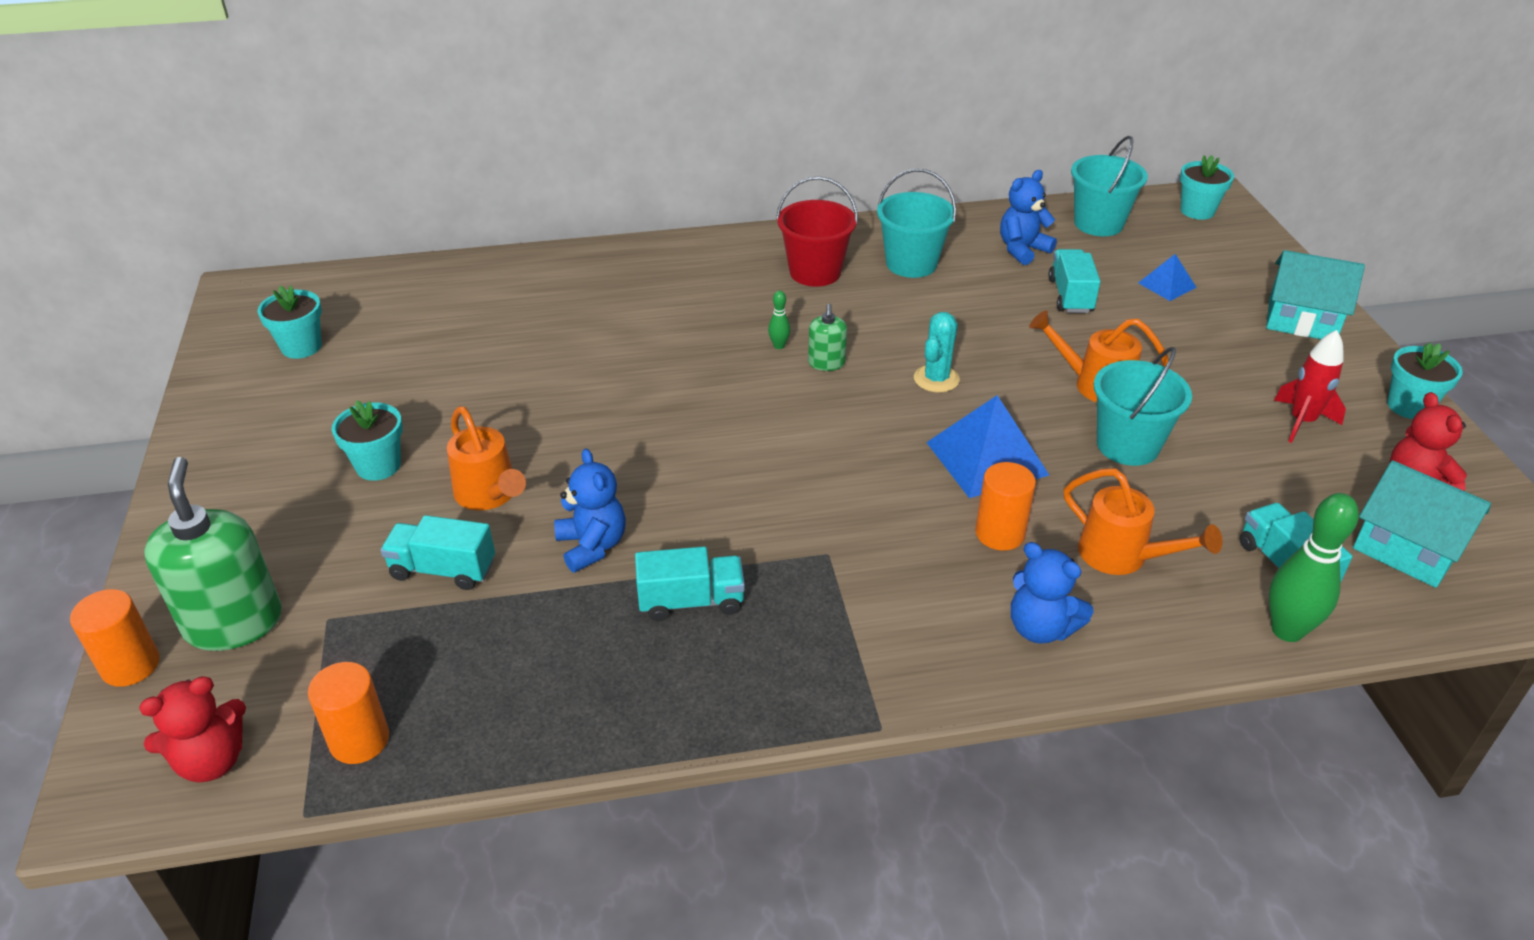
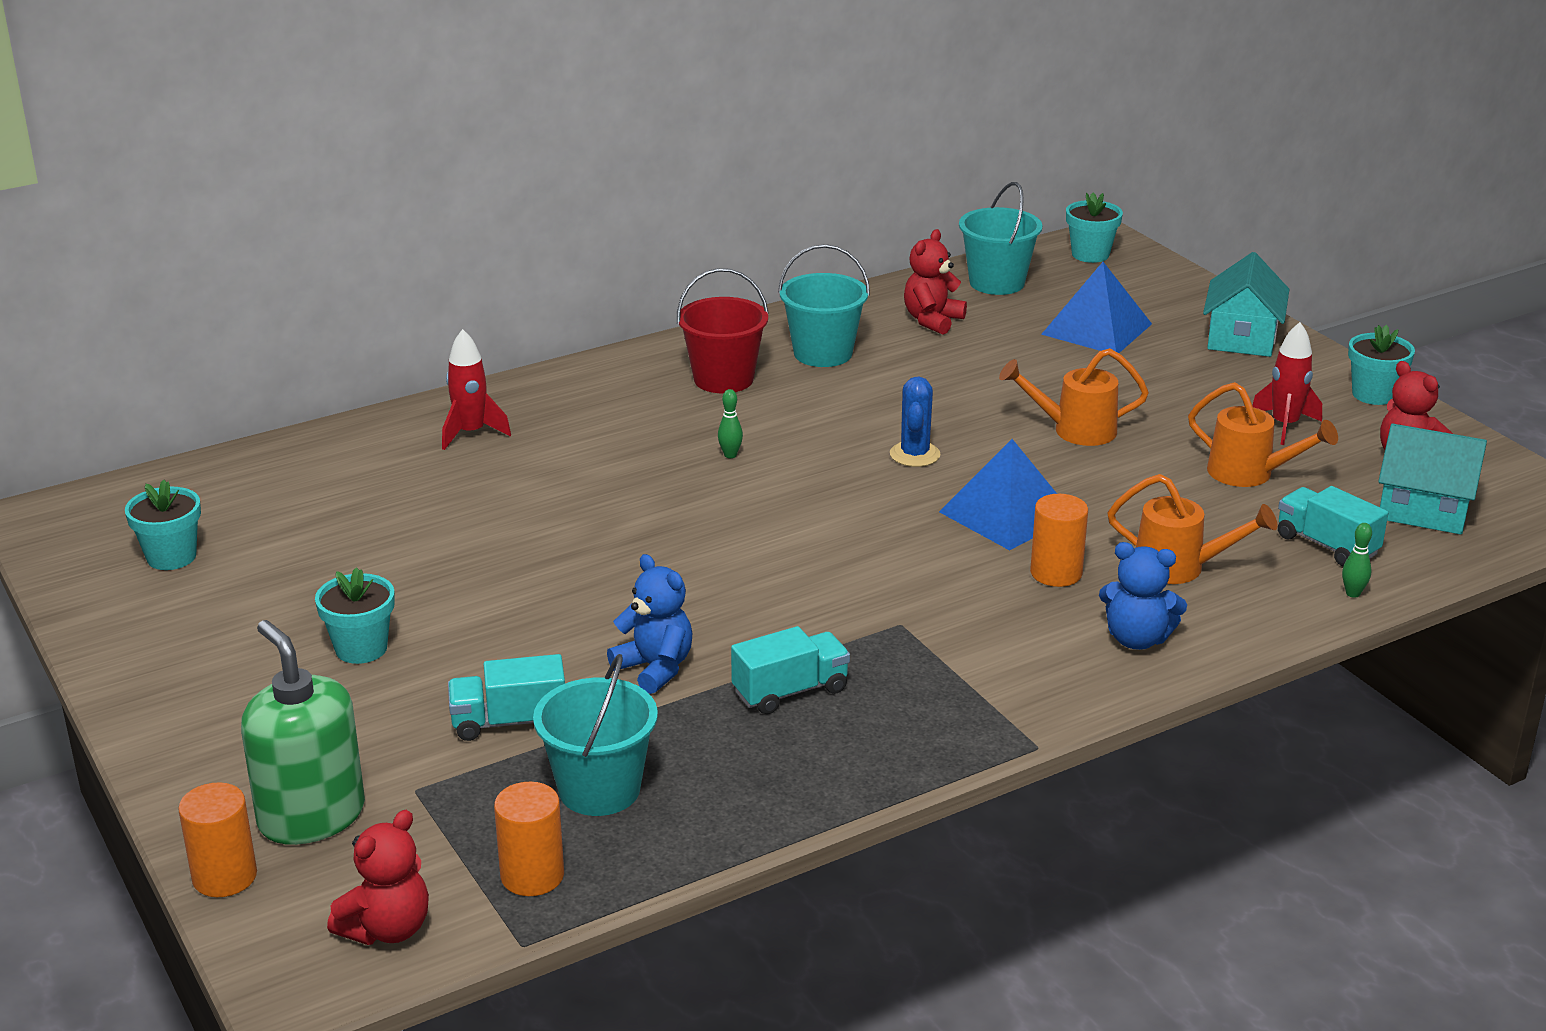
camera: 20 degrees left, 10 degrees down
(489, 495) = (509, 648): orange watering can -> orange watering can (1249, 474)
(588, 282) = (471, 433): none -> red rocket
(826, 363) = (791, 461): green soap dispenser -> none
(936, 379) = (915, 454): turquoise cactus -> blue cactus
(1022, 250) = (932, 320): blue teddy bear -> red teddy bear
(1070, 296) = (1006, 355): turquoise truck -> none
(1128, 445) = (1135, 476): turquoise bucket -> turquoise bucket (599, 789)
(1167, 285) = (1097, 329): blue pyramid -> blue pyramid, size x1.85
(1287, 630) = (1353, 593): green bowling pin -> green bowling pin, size x0.46
(1302, 320) = (1242, 338): turquoise house -> turquoise house turned 75 degrees counterclockwise

